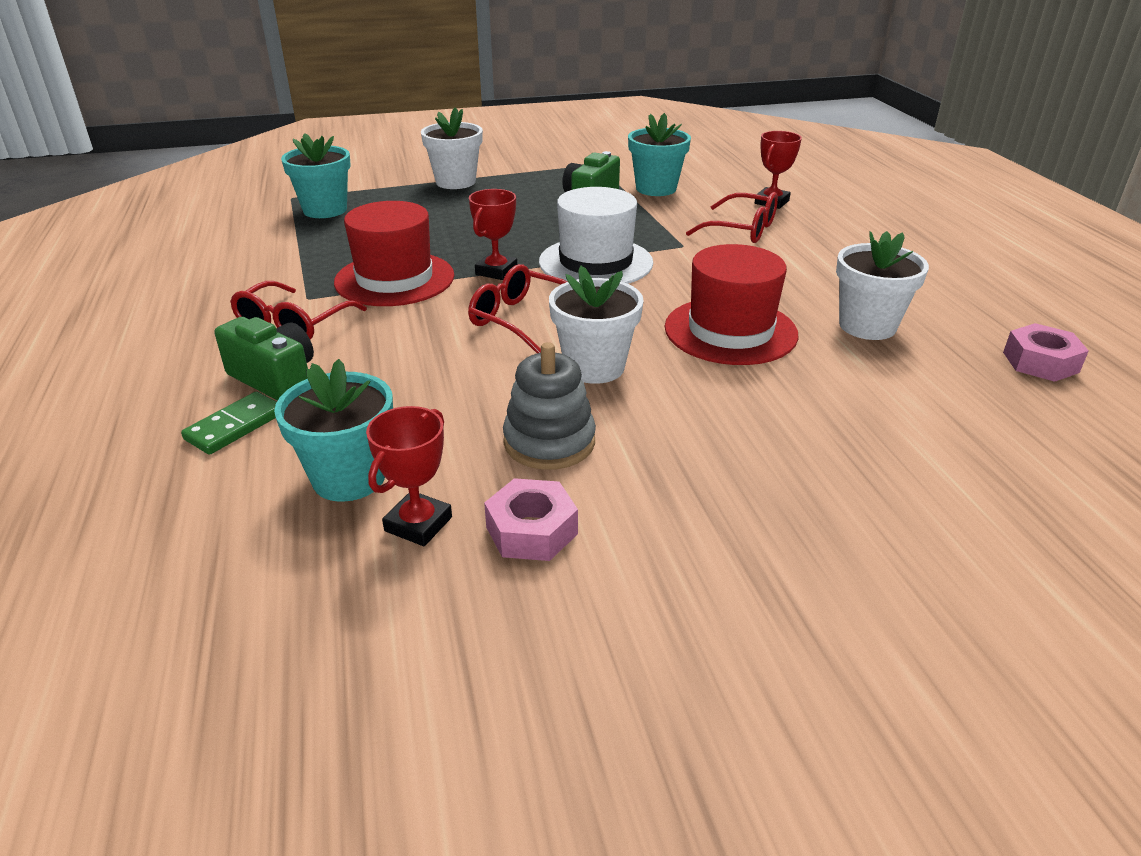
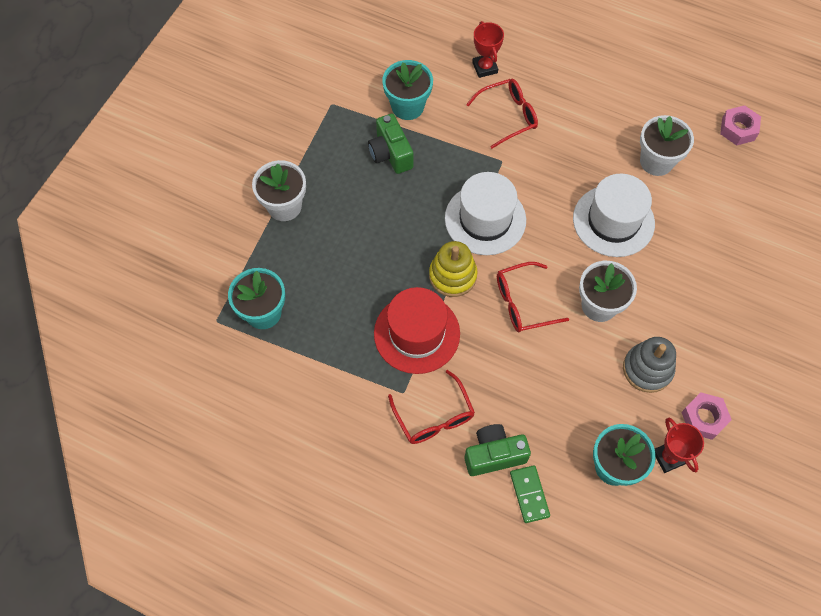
camera: 50 degrees left, 30 degrees up
(496, 271) = (452, 276): red trophy -> yellow stacking toy
(730, 331) = (613, 221): red hat -> white hat

